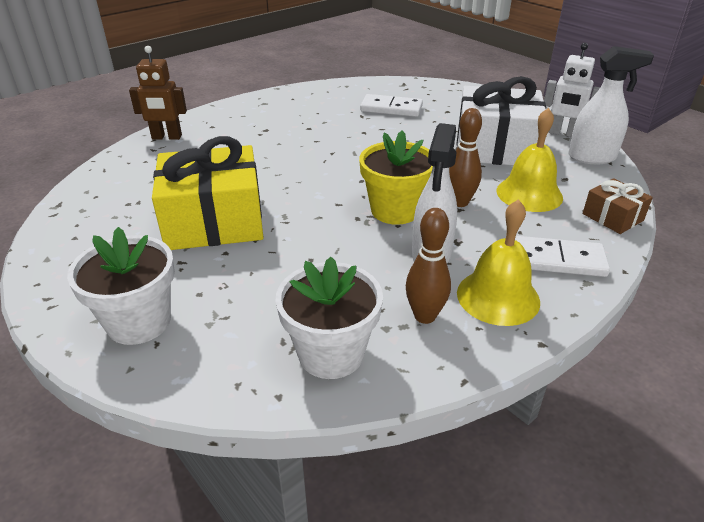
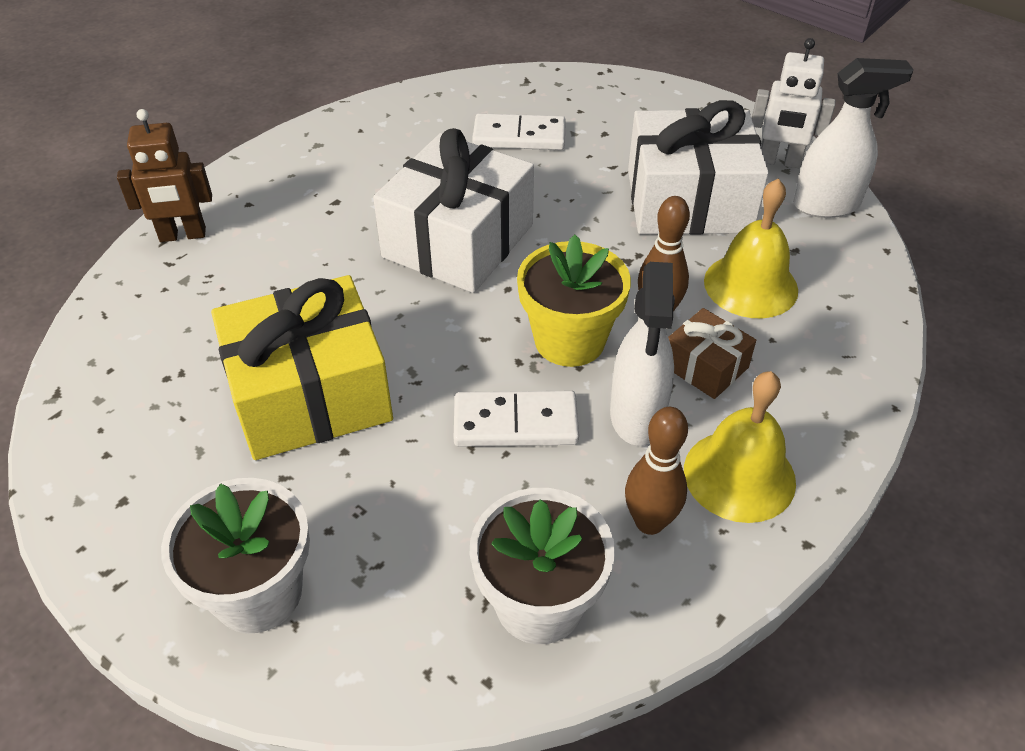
camera: 10 degrees left, 10 degrees up
(336, 154) = (458, 241): none -> white gift
(558, 260) = (808, 401): white domino -> white domino (515, 423)
(612, 217) = (868, 314): brown gift -> brown gift (705, 366)

